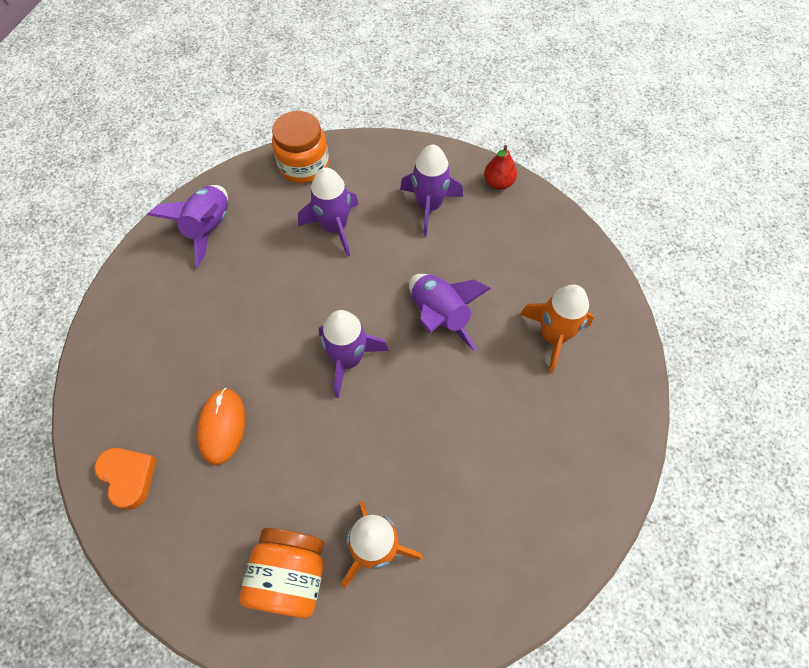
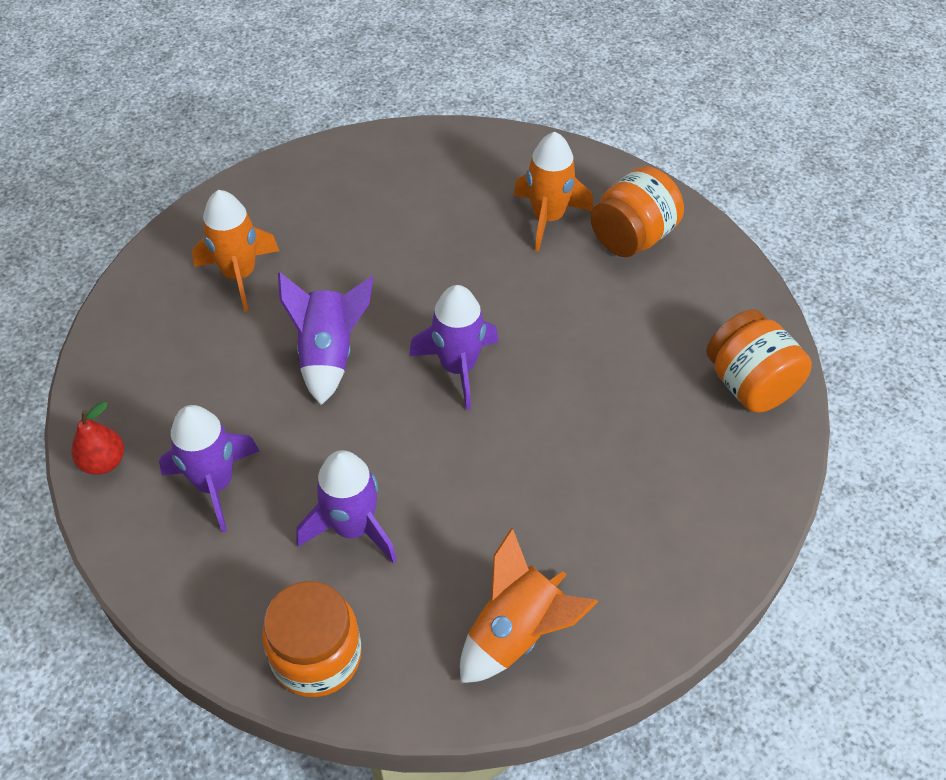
camera: 145 degrees left, 10 degrees down
(129, 477) = (750, 384): orange heart -> orange jar
(208, 228) = (517, 632): purple rocket -> orange rocket
(222, 426) = (631, 378): orange mouse -> none

